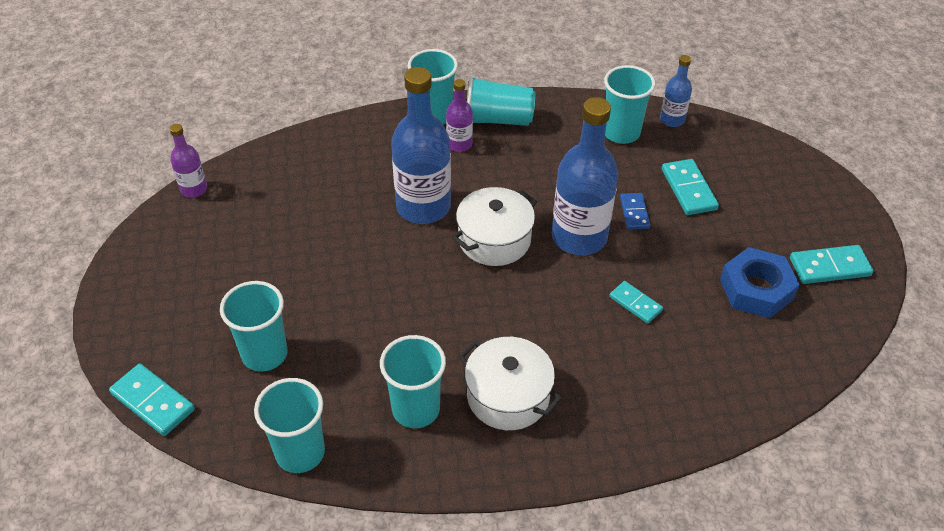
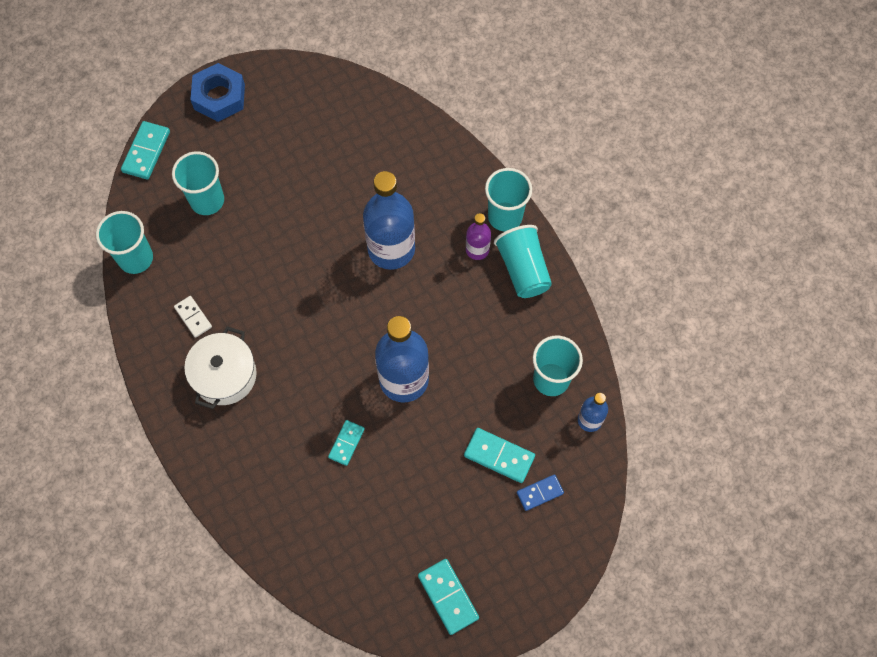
camera: 70 degrees right, 20 degrees up
(194, 189) = (344, 79): purple bottle -> none
(416, 409) = (193, 317): turquoise cup -> white domino
(494, 240) = (375, 315): white pot -> none
(634, 213) = (450, 416): blue domino -> blue domino (539, 493)
(689, 189) = (499, 456): turquoise domino -> turquoise domino turned 60 degrees clockwise
(756, 289) = (398, 537): blue nut -> blue nut (219, 97)

